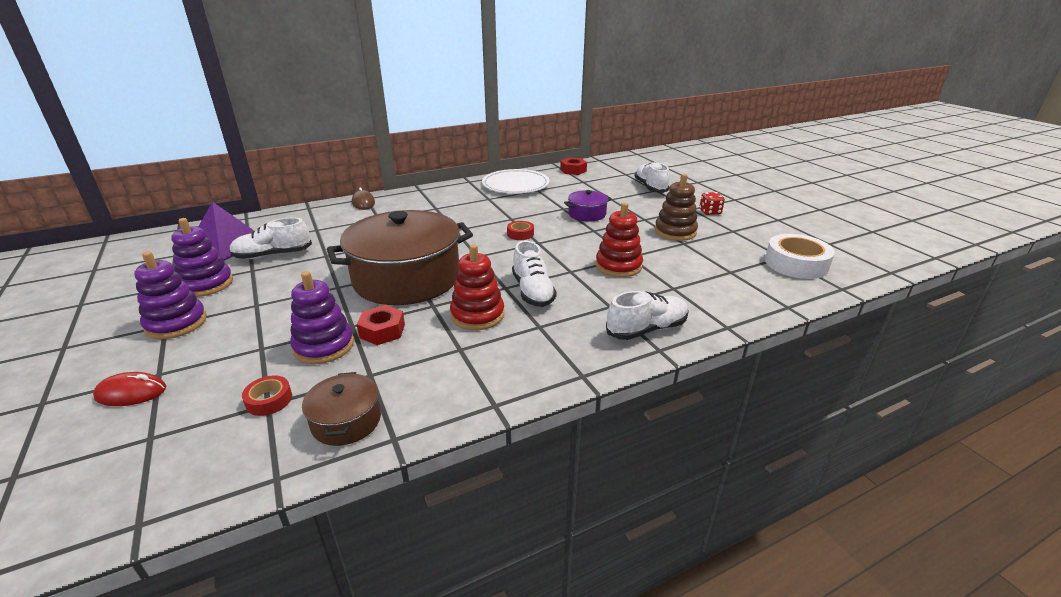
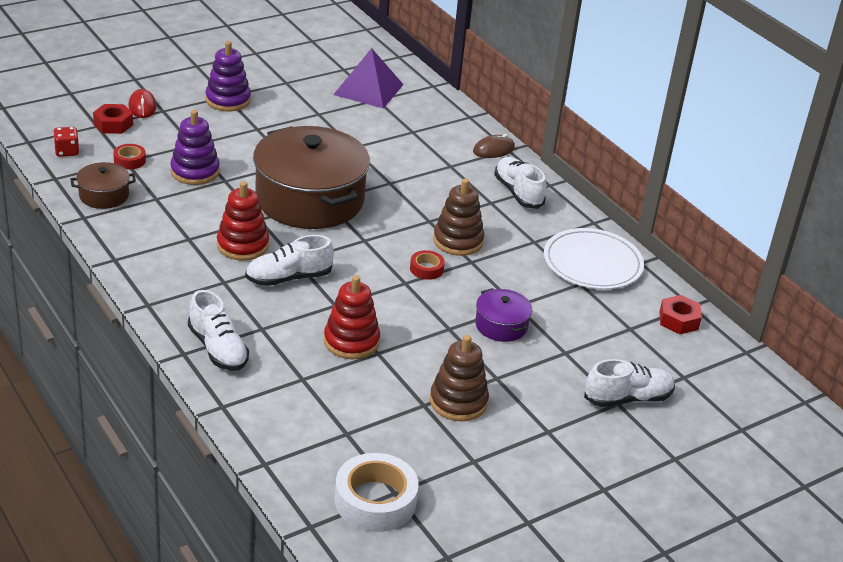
camera: 80 degrees right, 5 degrees up
(206, 284) = (290, 98): purple stacking toy -> none
(273, 255) = (349, 118): white shoe -> white shoe (518, 193)
(382, 331) = (216, 196): red nut -> red nut (113, 124)
(484, 221) = (458, 241): none -> brown stacking toy
(710, 212) = (539, 449): red dice -> red dice (67, 151)

